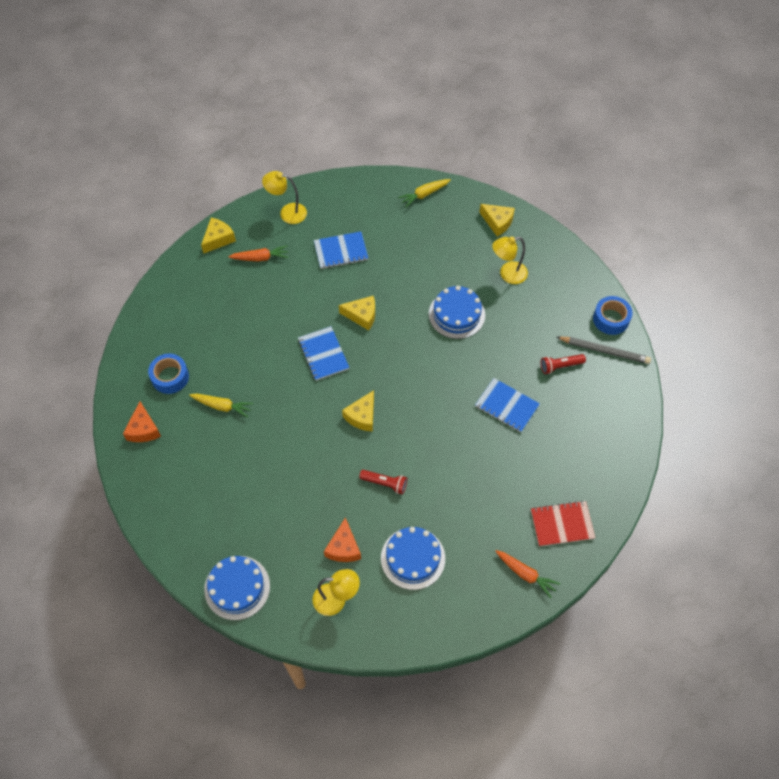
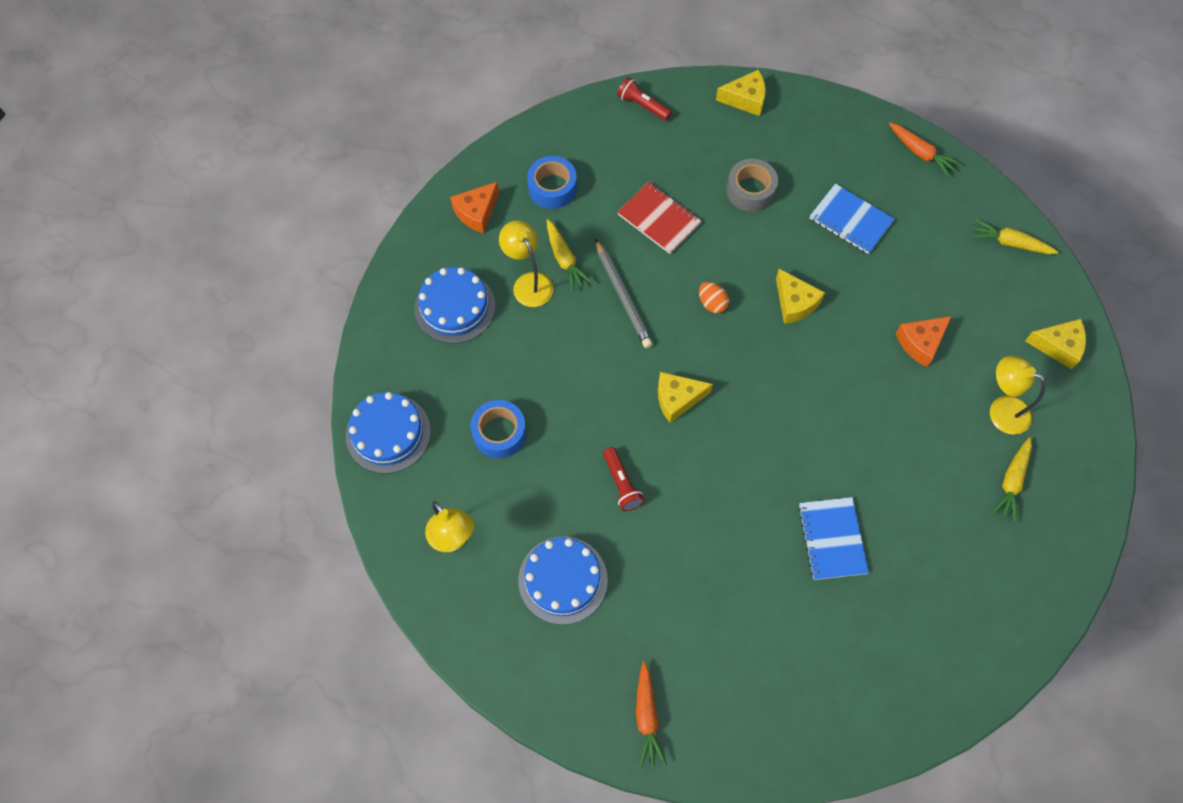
camera: 50 degrees right, 5 degrees up
(260, 258) = (764, 154): orange carrot -> orange carrot (921, 153)
(275, 282) = (750, 190): none -> grey tape
(287, 213) = (842, 133): yellow lamp -> yellow lamp (528, 283)
(323, 354) = (712, 303): blue notebook -> orange egg
(343, 547) = (514, 500): orange cheese -> orange cheese (921, 343)
(456, 314) = (893, 396): blue cake -> blue cake (455, 307)
(497, 222) = (1058, 346): yellow cheese -> yellow cheese turned 75 degrees counterclockwise
(548, 301) = (1012, 482): none -> yellow carrot
(560, 366) = (940, 560): red flashlight -> red flashlight (642, 105)
(562, 524) = (742, 713): red notebook -> red notebook (659, 219)
(604, 351) = (1011, 596): grey pencil -> grey pencil (622, 296)
(611, 319) = (1062, 571): blue tape -> blue tape (499, 433)

